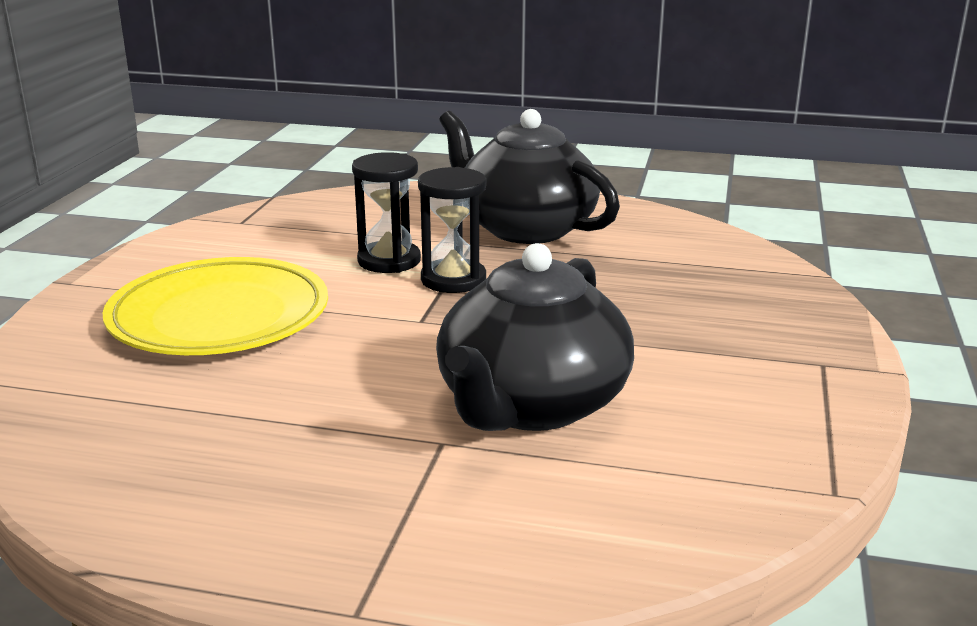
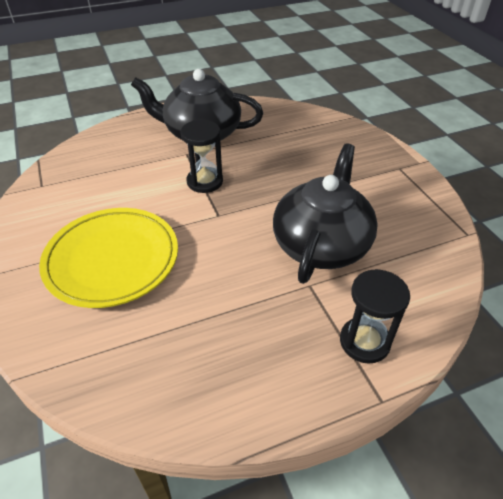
camera: 35 degrees left, 20 degrees up
(389, 261) = (158, 182): black hourglass -> black hourglass (364, 342)
(531, 405) = (321, 244): black teapot -> black teapot turned 150 degrees counterclockwise

